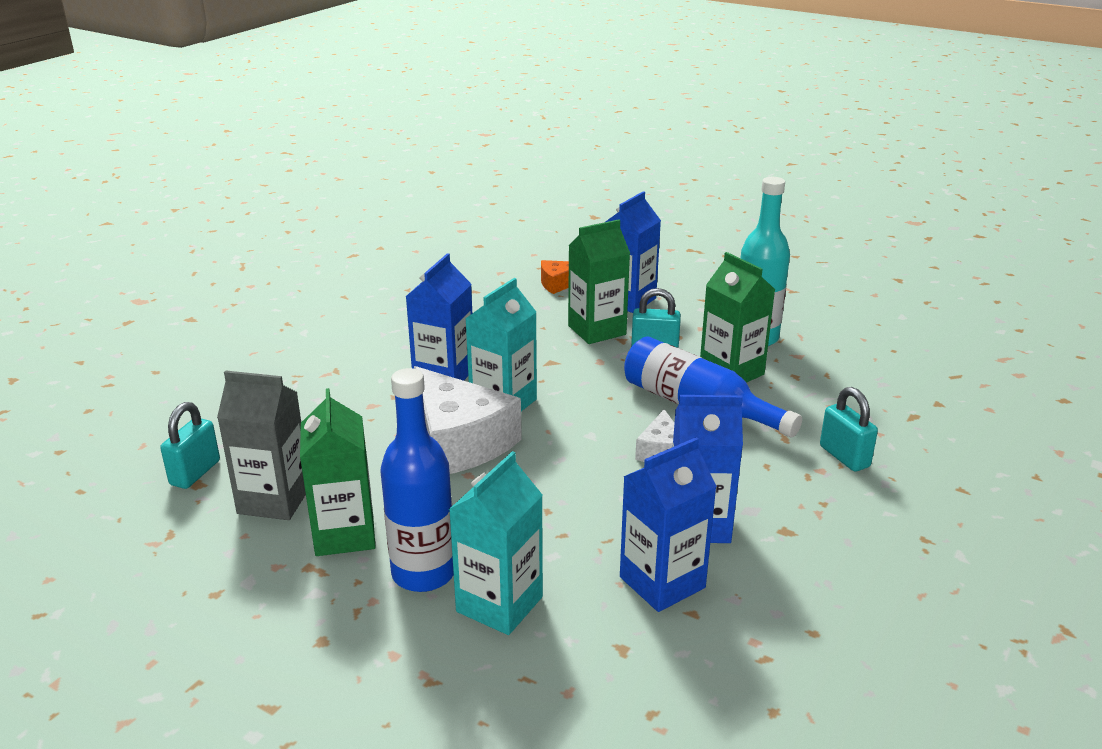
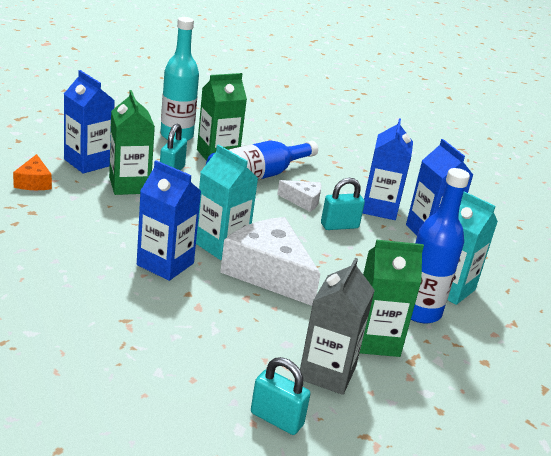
camera: 85 degrees left, 0 degrees up
(459, 441) = (268, 273): white cheese -> white cheese turned 105 degrees counterclockwise
(844, 456) = (323, 151): turquoise padlock -> turquoise padlock (339, 226)

